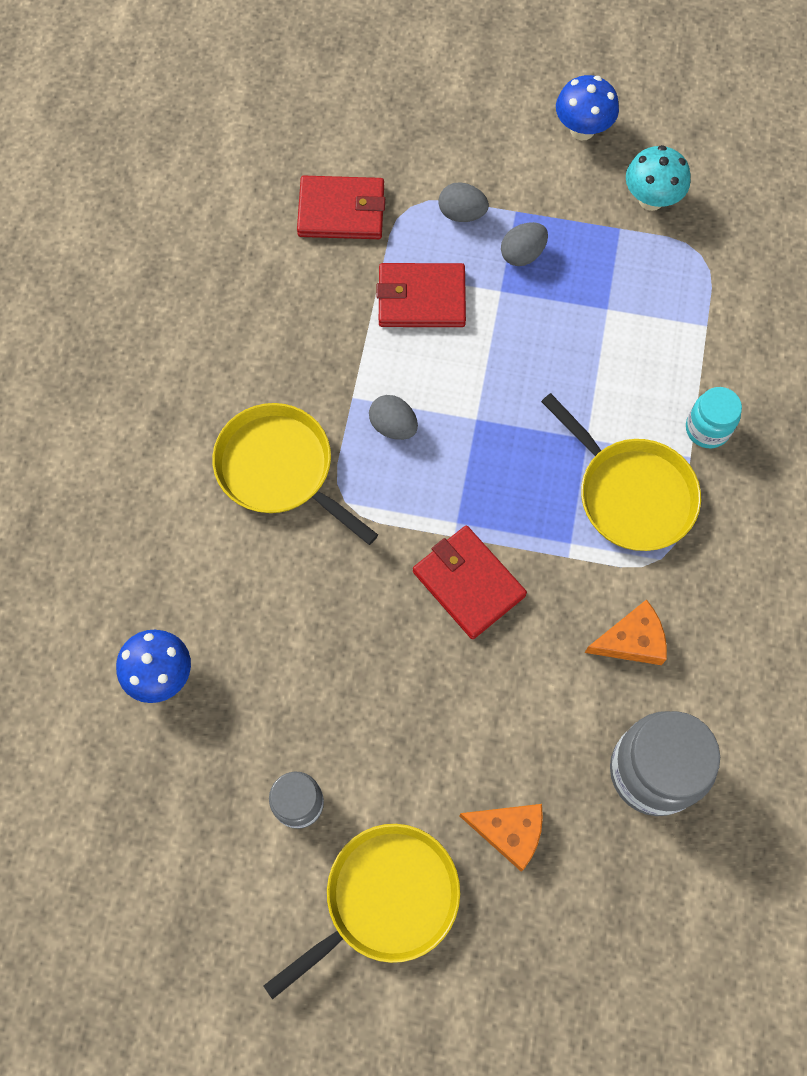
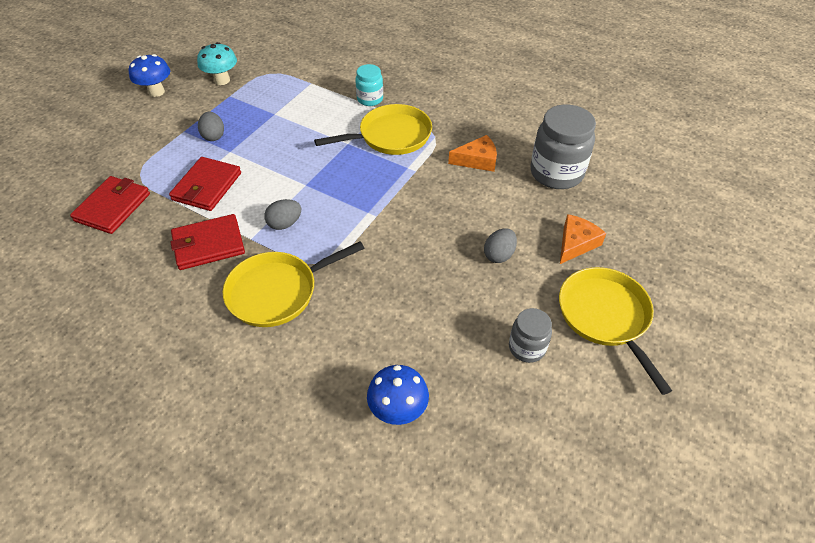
camera: 70 degrees left, 20 degrees down
(462, 213) = (165, 153): grey egg -> grey egg (499, 255)
(468, 583) = (410, 218): red wallet -> red wallet (208, 245)
(631, 640) = (477, 160): orange cheese -> orange cheese turned 75 degrees clockwise

